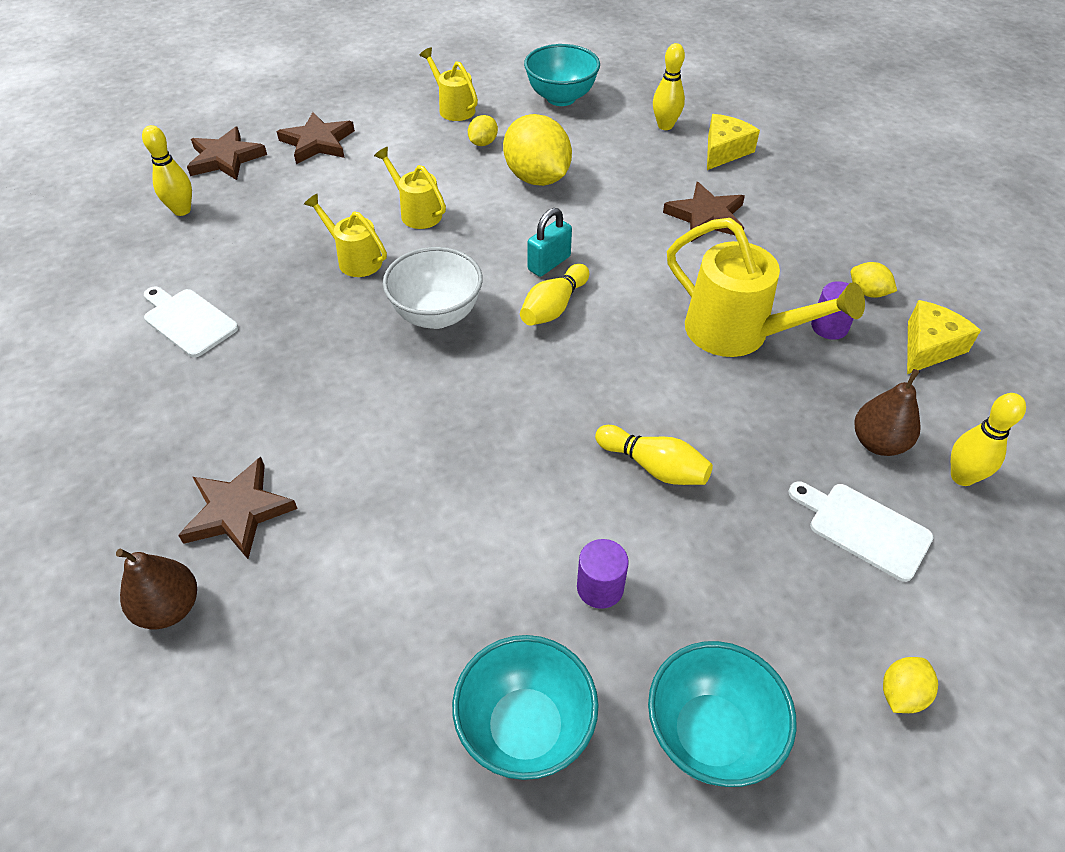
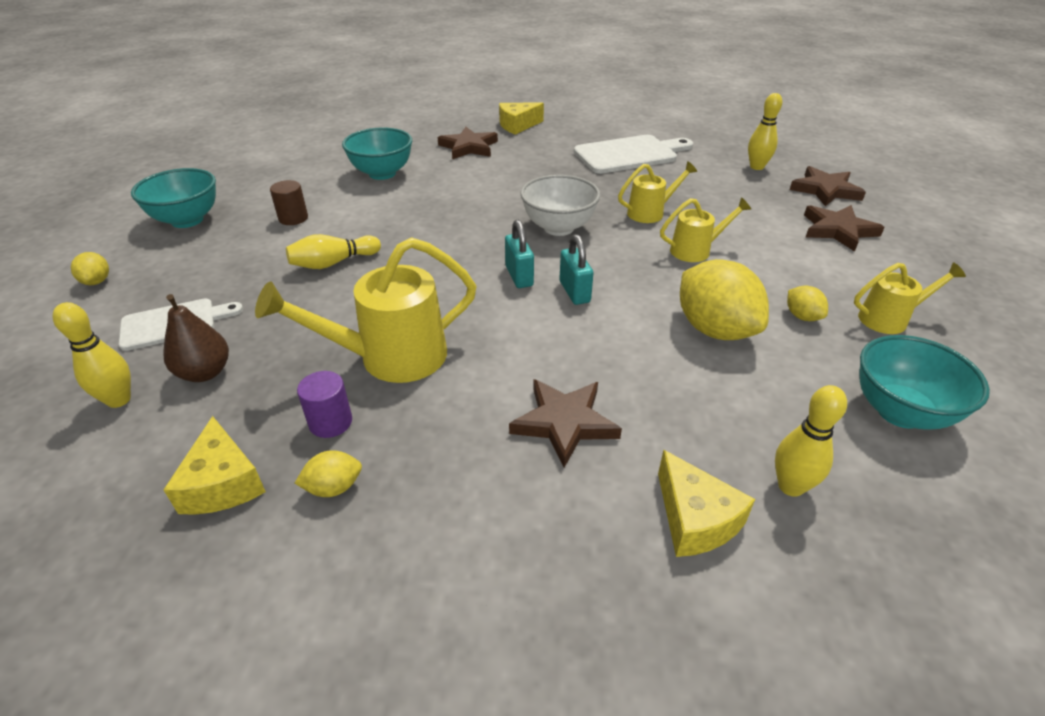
camera: 120 degrees right, 10 degrees down
(111, 490) = (517, 125): none -> yellow cheese
(169, 608) = (435, 129): brown pear -> none
(188, 321) = (630, 154): white cutting board -> white cutting board, size x1.58
(525, 728) = (266, 181): turquoise bowl -> turquoise bowl (382, 173)
(537, 178) = (714, 329): yellow lemon -> yellow lemon turned 60 degrees clockwise
(554, 307) = (519, 276): yellow bowling pin -> turquoise padlock
(600, 588) = (293, 218): purple cylinder -> brown cylinder

